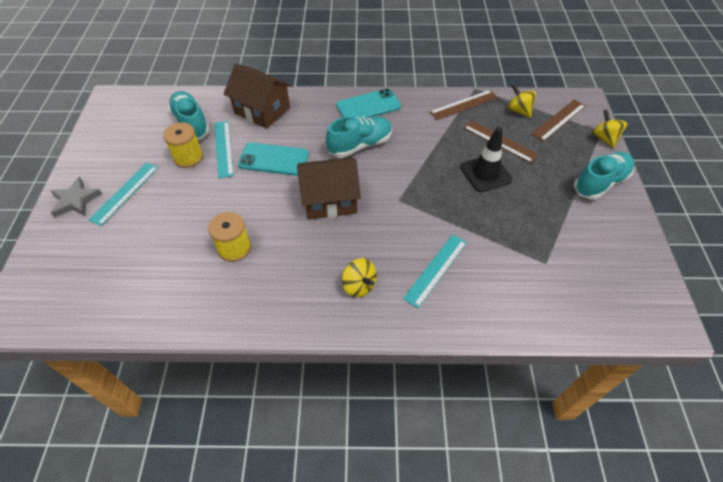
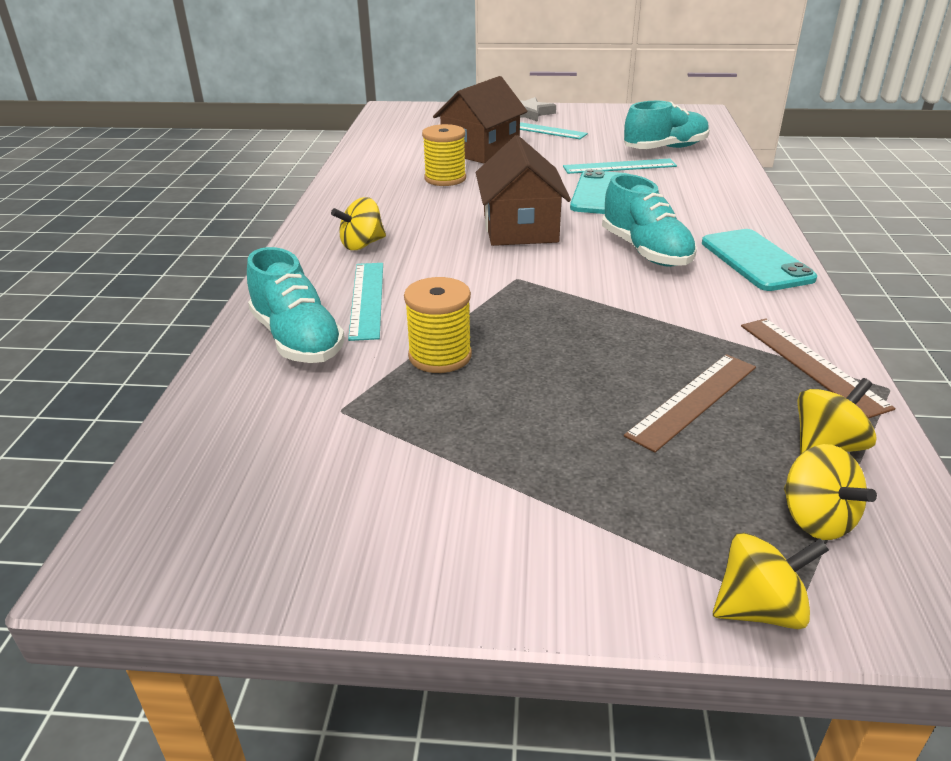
camera: 95 degrees right, 20 degrees down
(188, 157) = (599, 151): yellow spool -> yellow spool (440, 356)
(262, 110) = (709, 184): brown house -> brown house (480, 150)
(436, 269) = (367, 299): turquoise ruler -> turquoise ruler turned 45 degrees clockwise
(485, 173) = (584, 369): black traffic cone -> none
(559, 120) = (816, 519): brown ruler -> yellow spinning top
(600, 183) = (559, 547): turquoise shoe -> turquoise shoe (297, 339)

